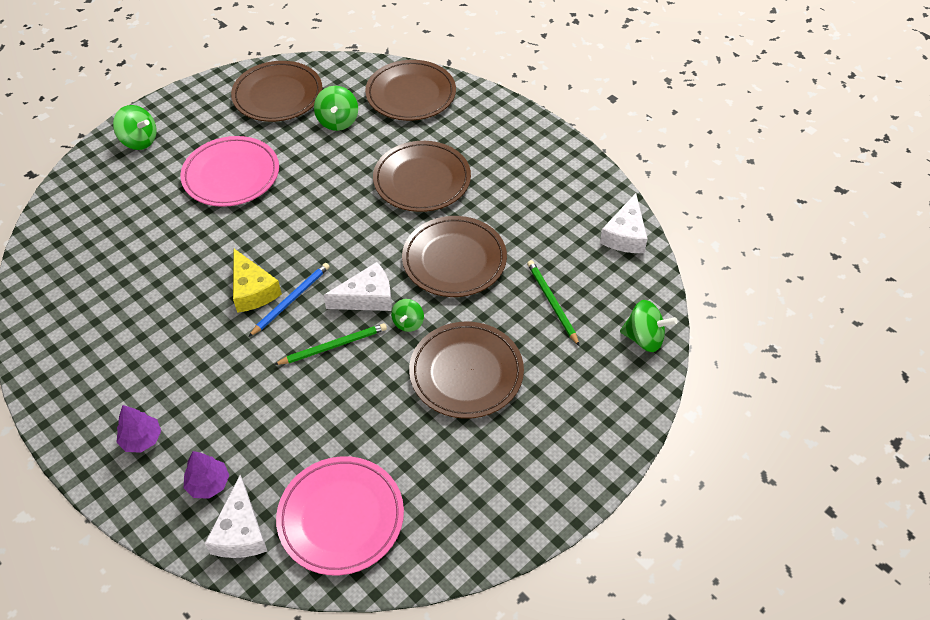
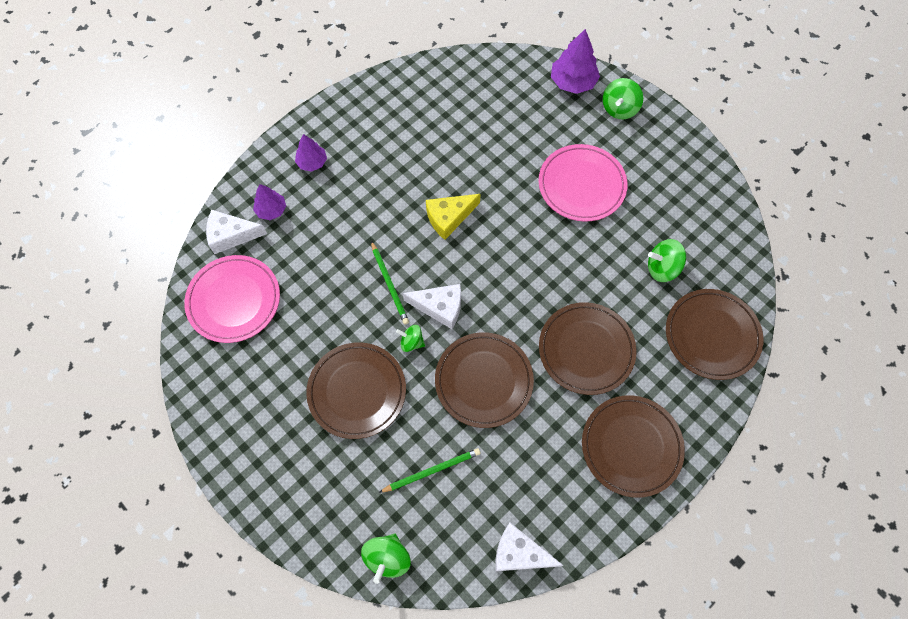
camera: 90 degrees right, 15 degrees up
(91, 177) = (572, 82): none -> purple tree
(278, 95) = (694, 211): brown plate -> brown plate (631, 446)
(291, 300) = (438, 248): blue pencil -> none
(367, 297) = (440, 307): white cheese -> white cheese turned 60 degrees counterclockwise

